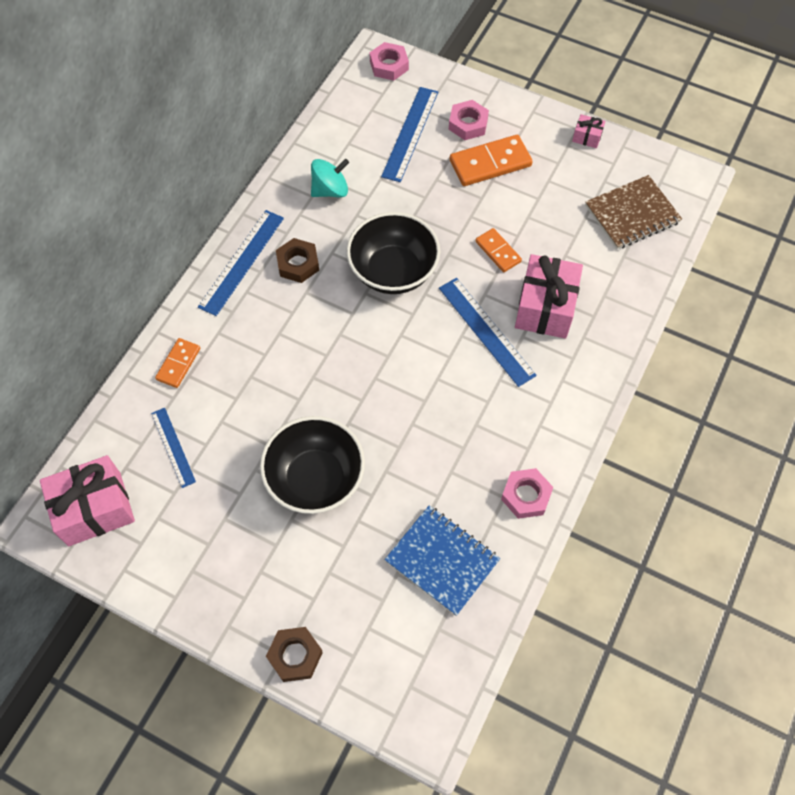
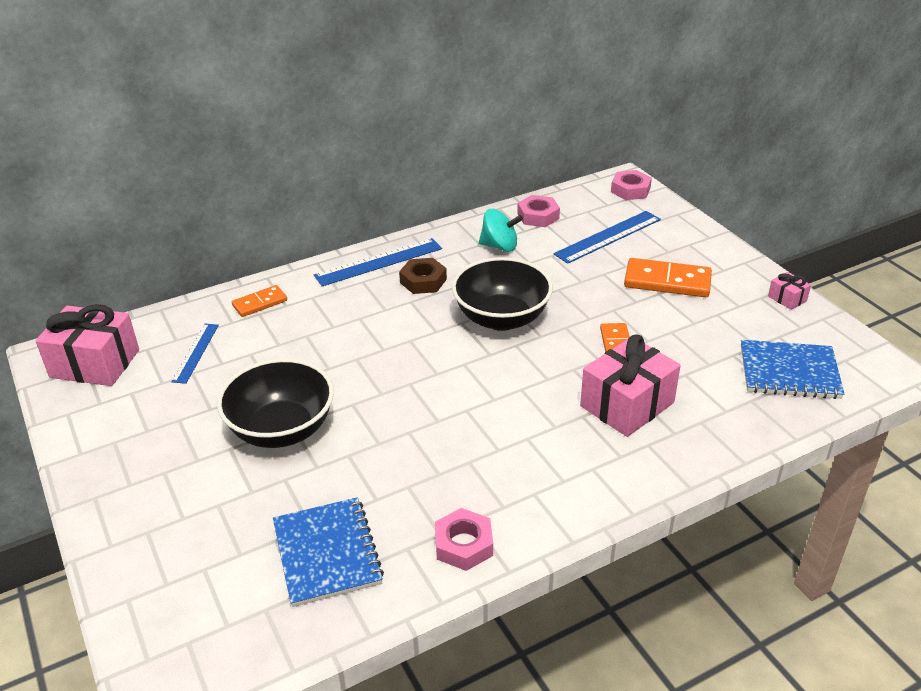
camera: 35 degrees right, 25 degrees down
(295, 655) = (120, 552): brown nut -> none
(468, 124) = (670, 249): pink nut -> pink nut (538, 216)
(486, 331) = (549, 396): blue ruler -> none
(632, 214) = (789, 372): brown notebook -> blue notebook

